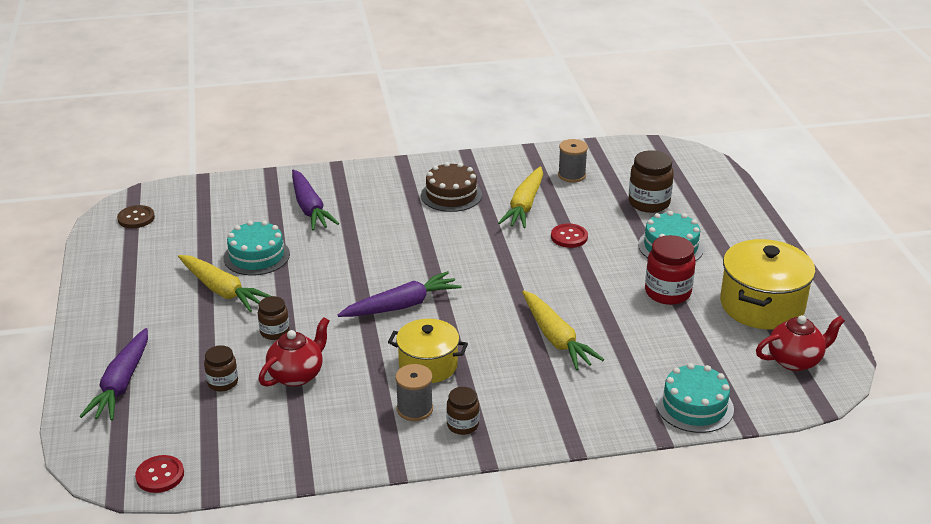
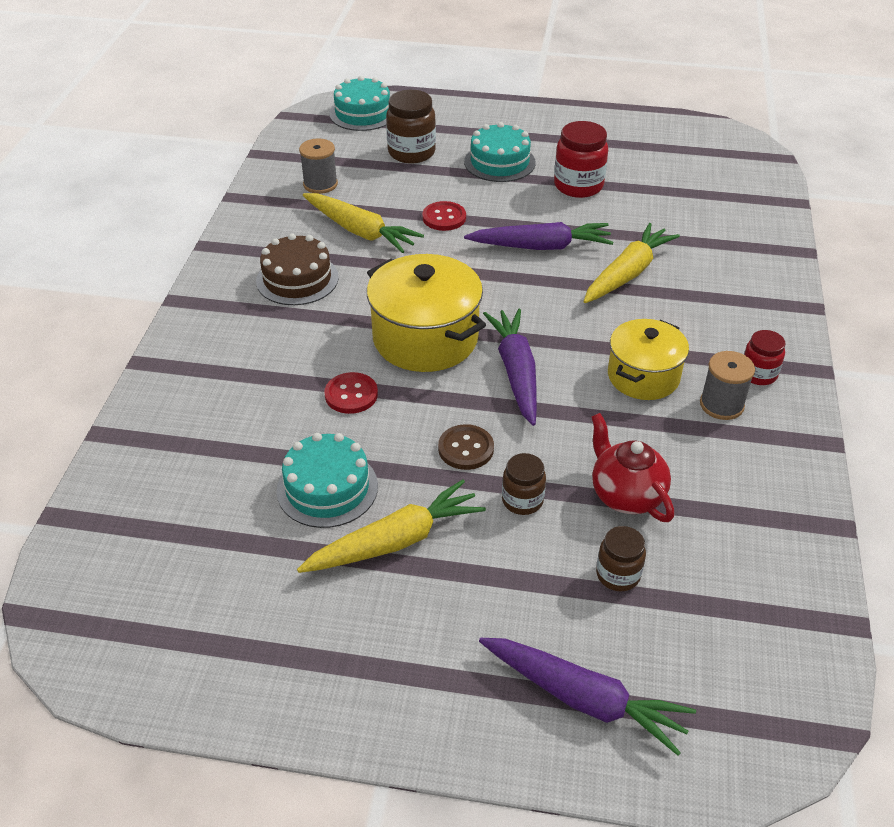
camera: 70 degrees left, 10 degrees up
(136, 218) = (120, 623): brown button -> brown button (466, 449)
(160, 475) = (804, 676): red button -> red button (351, 395)
(309, 208) = (237, 410): purple carrot -> purple carrot (541, 247)
(462, 425) = (758, 374): brown jar -> red jar
(556, 338) = (627, 273): yellow carrot -> yellow carrot turned 45 degrees counterclockwise
(694, 406) = (763, 221): turquoise cake -> turquoise cake (362, 113)
(762, 305) = (622, 142): yellow pot -> yellow pot (425, 338)
(795, 361) = (712, 151): red teapot -> none

